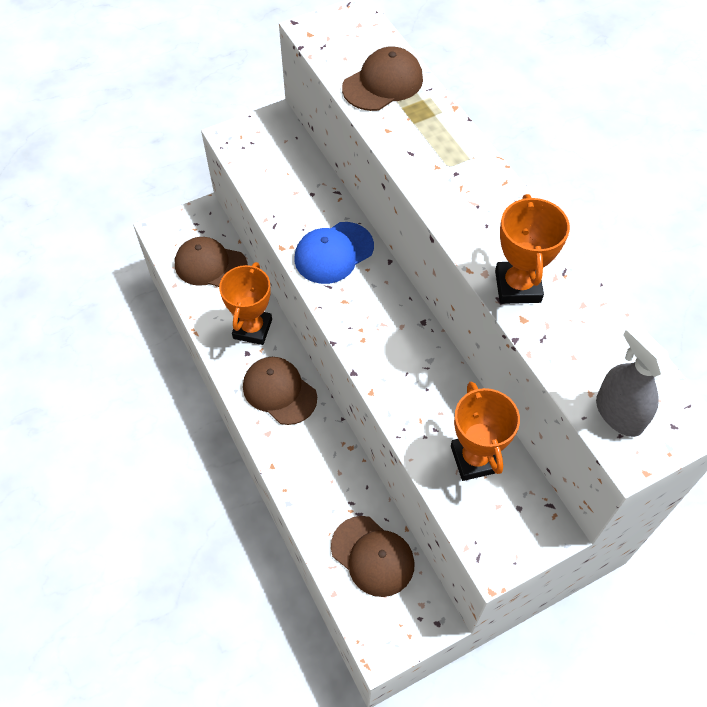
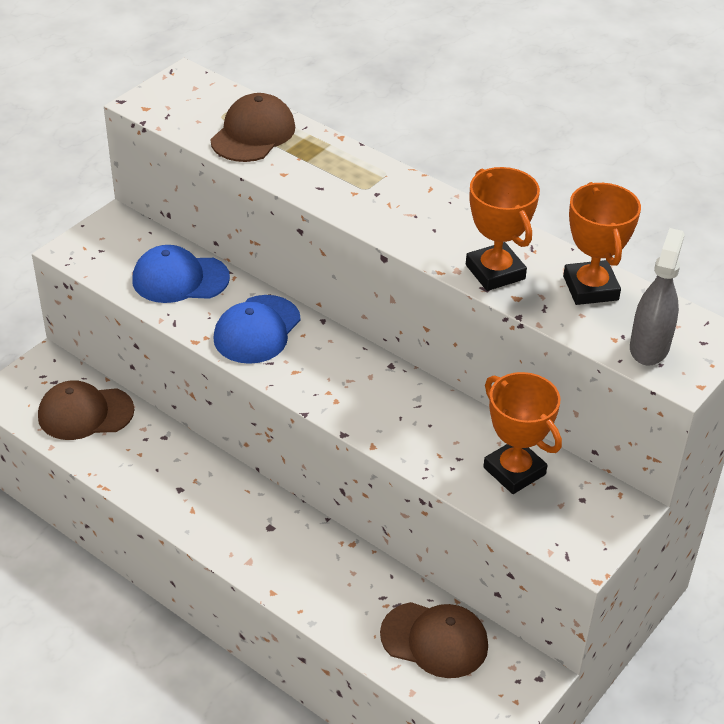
camera: 25 degrees left, 15 degrees down
(252, 329) = (173, 463): orange trophy -> orange trophy (590, 288)
(279, 391) = (240, 515): brown cap -> none
(298, 187) = (180, 279): none -> blue cap
(618, 413) = (649, 347): grey spray bottle -> grey spray bottle turned 75 degrees clockwise

